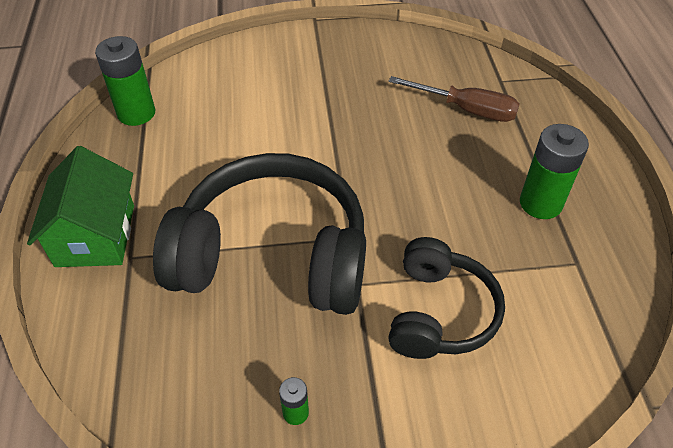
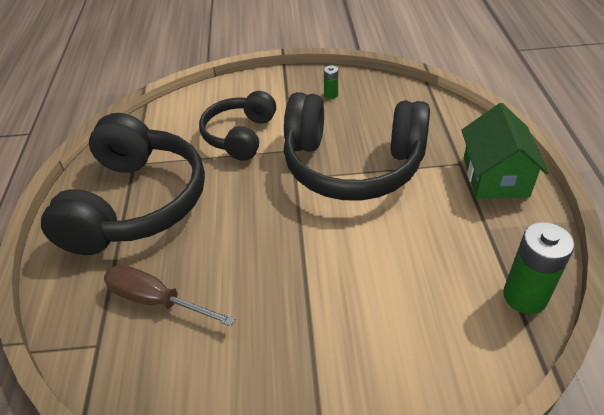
camera: 175 degrees left, 5 degrees down
(540, 203) = (135, 203): green battery -> black headphones

